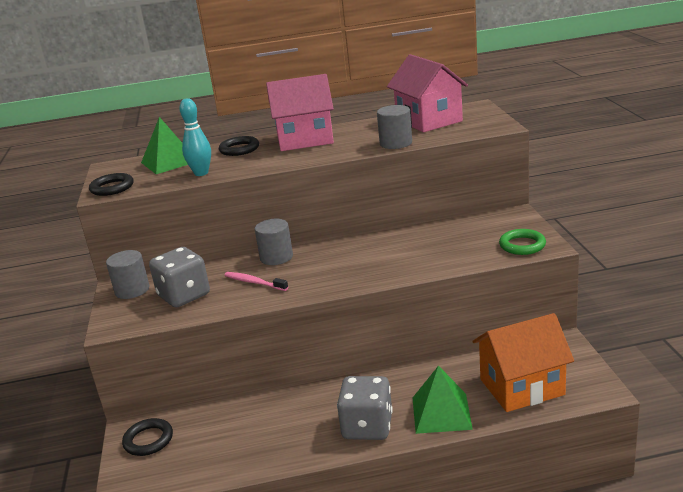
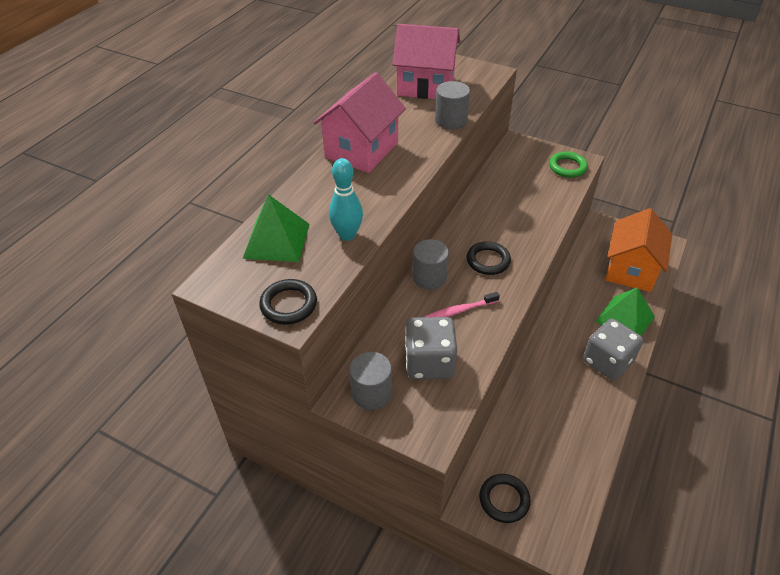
camera: 55 degrees left, 20 degrees up
(239, 149) = (320, 189): black ring -> black ring (488, 260)

